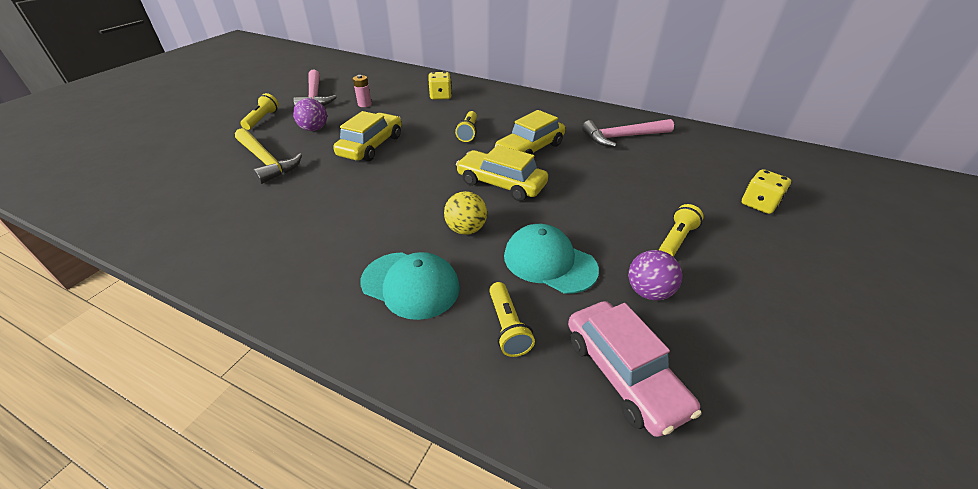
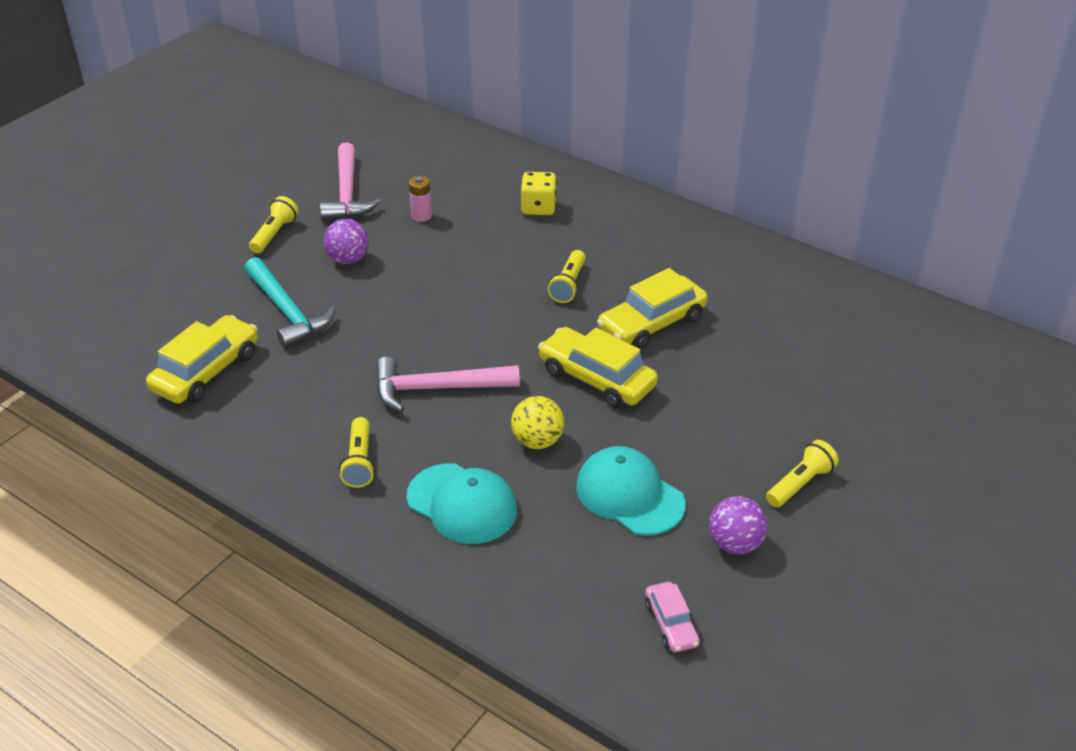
camera: 10 degrees right, 0 degrees up
(266, 161) = (287, 311): yellow hammer -> turquoise hammer
(371, 146) = (427, 297): yellow car -> yellow car (206, 371)
(507, 327) = (562, 563): yellow flashlight -> yellow flashlight (360, 462)
(623, 137) = (799, 314): pink hammer -> pink hammer (437, 389)
(623, 373) = (671, 623): pink car -> pink car, size x0.54
(758, 204) = (941, 446): yellow dice -> none

